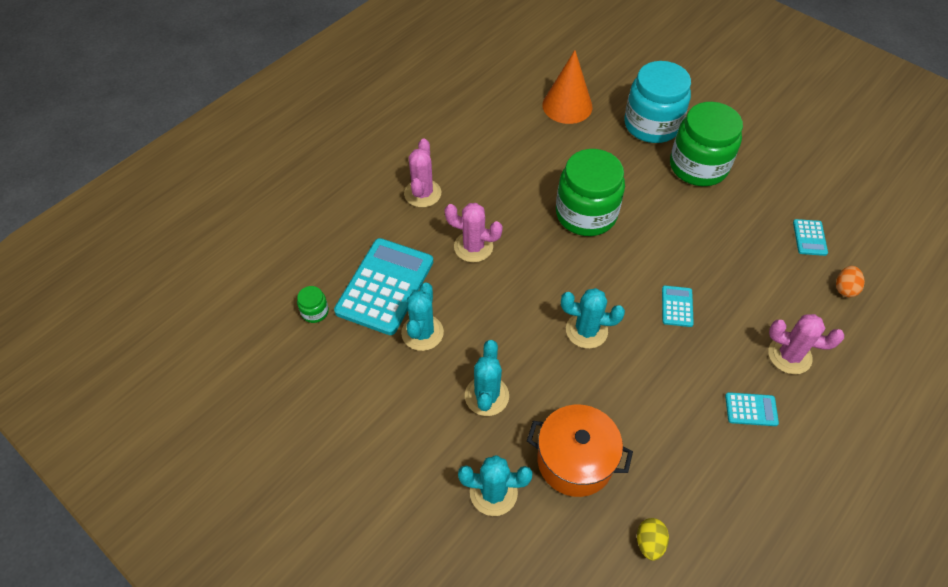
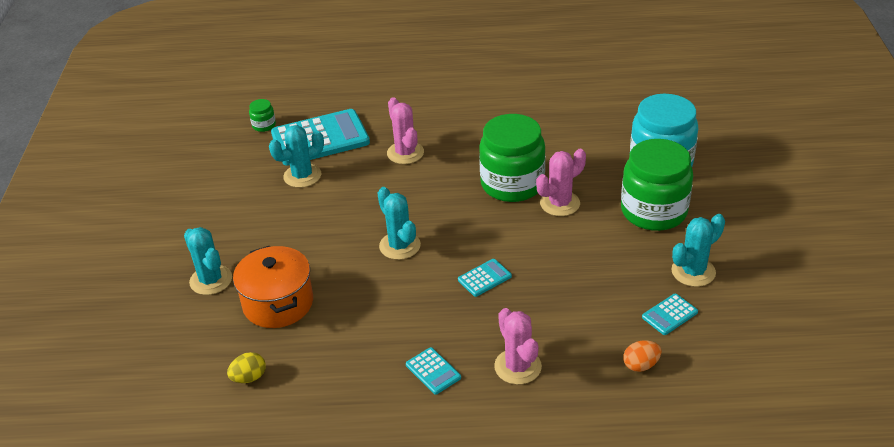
camera: 50 degrees right, 15 degrees down
(422, 193) = (422, 105): pink cactus -> pink cactus (560, 203)
(486, 396) = (284, 233): turquoise cactus -> turquoise cactus (693, 272)
(567, 106) = (611, 113): orange cone -> none

